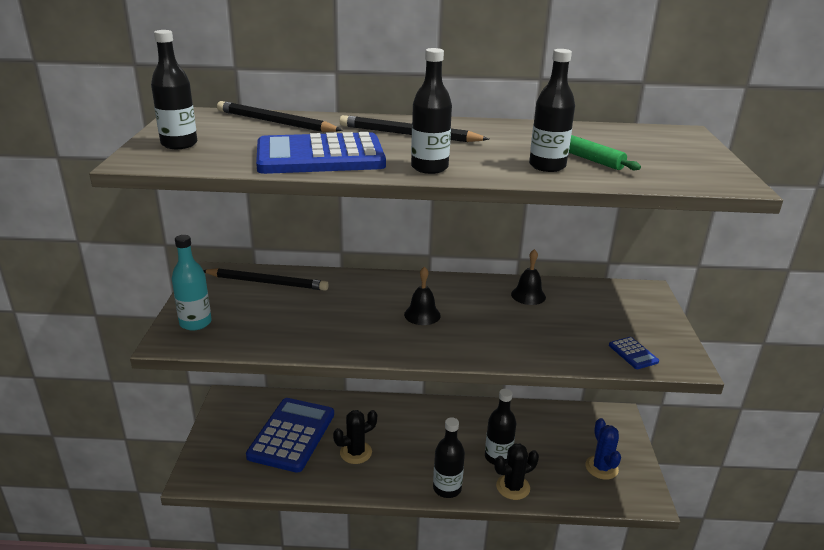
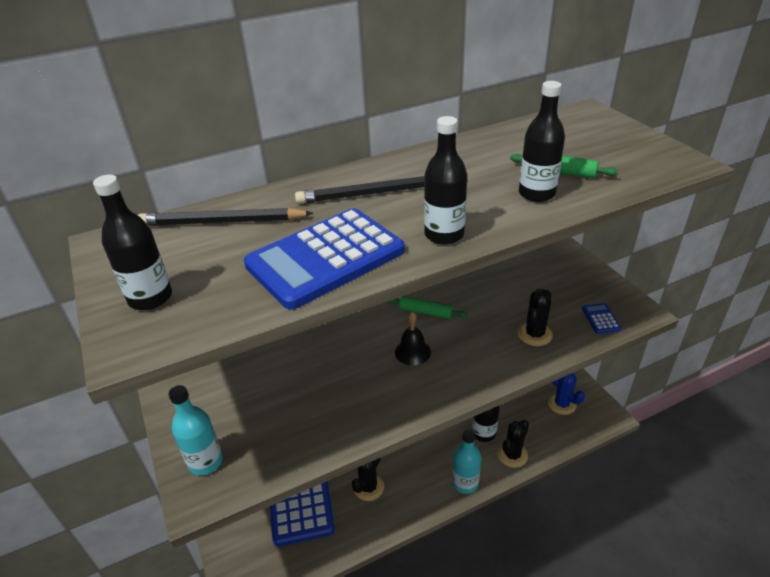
camera: 25 degrees left, 10 degrees up
(267, 282) = (239, 377): black pencil -> none
(447, 488) = (465, 483): black bottle -> turquoise bottle
(461, 292) = (425, 312): none -> green rolling pin
(528, 295) = (480, 292): black bell -> none
(550, 341) = (534, 334): none -> black cactus
(633, 353) = (600, 319): blue calculator -> blue calculator turned 135 degrees counterclockwise

